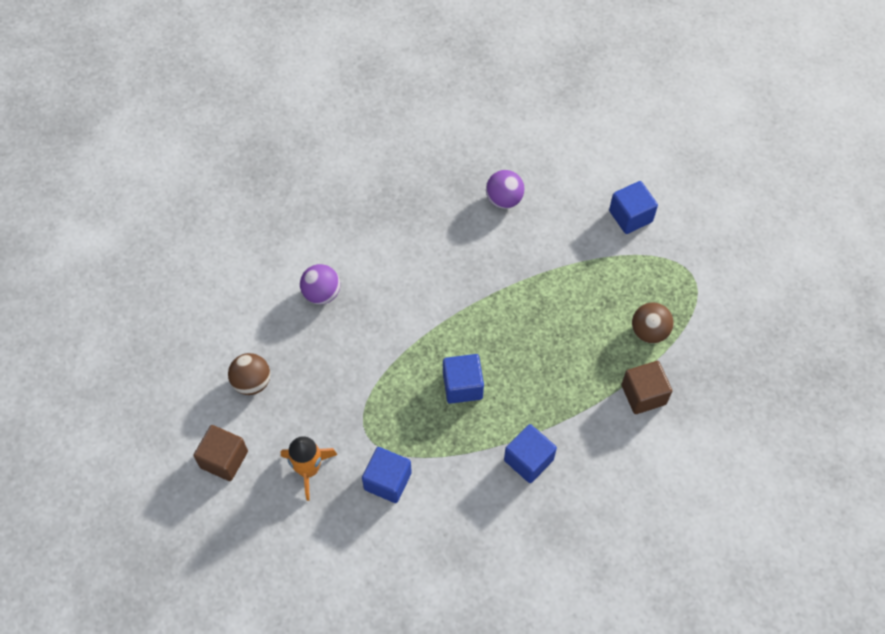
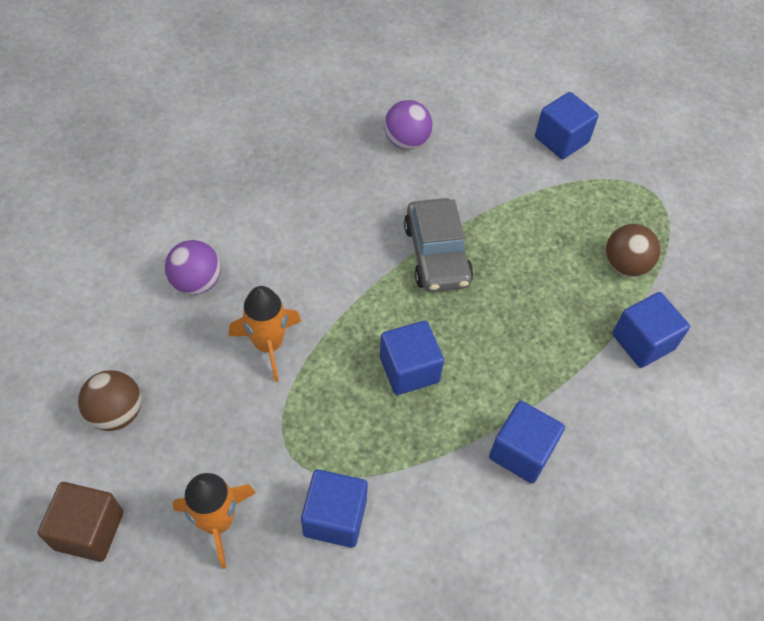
camera: 15 degrees left, 5 degrees down
(365, 350) = (268, 345): none -> orange rocket
(504, 299) = (437, 254): none -> grey car
(643, 394) = (643, 342): brown cube -> blue cube

